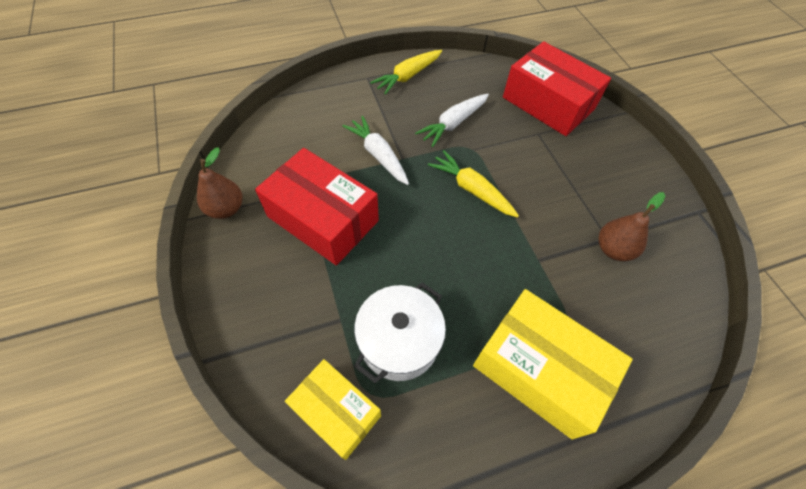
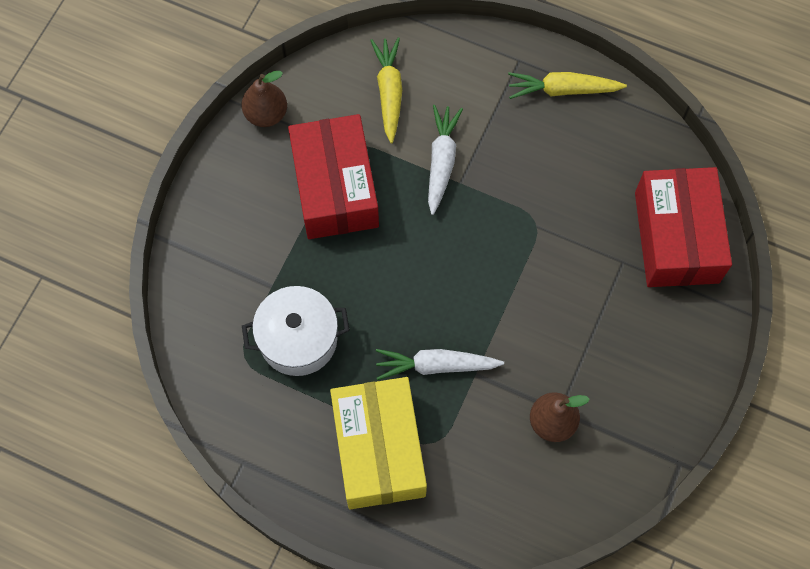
camera: 45 degrees right, 10 degrees up
(336, 412) = (211, 348): yellow box -> none
(453, 124) = (548, 183): white carrot -> white carrot (435, 366)
(471, 189) = (490, 265): yellow carrot -> yellow carrot (389, 92)

